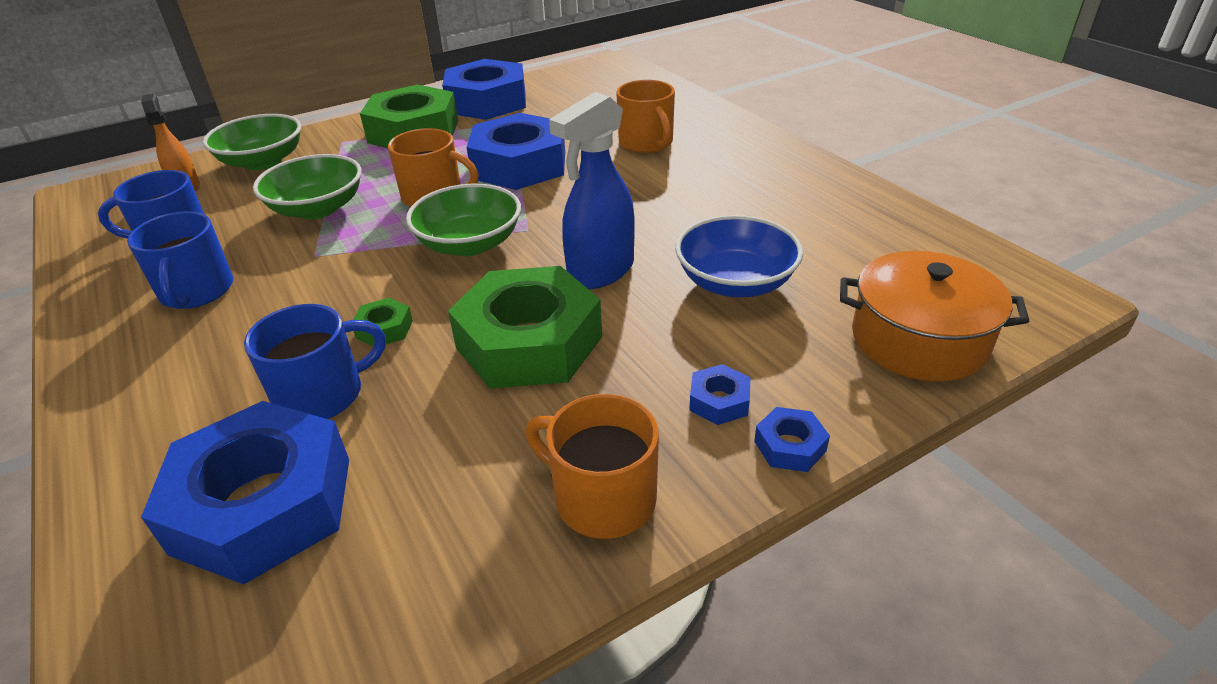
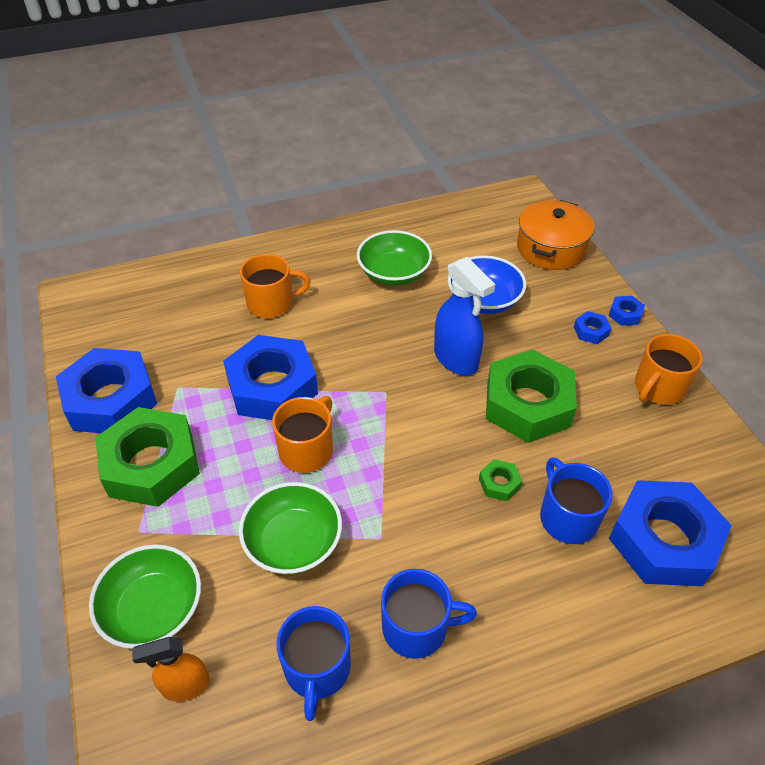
camera: 80 degrees left, 10 degrees up
(469, 244) = (396, 428): green bowl -> green bowl (394, 273)

